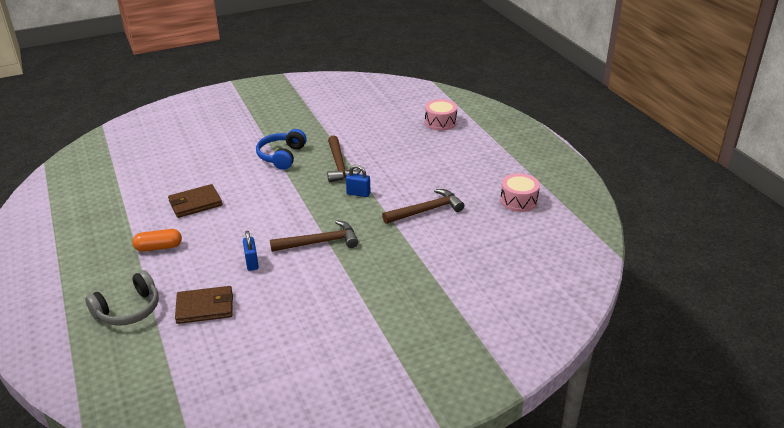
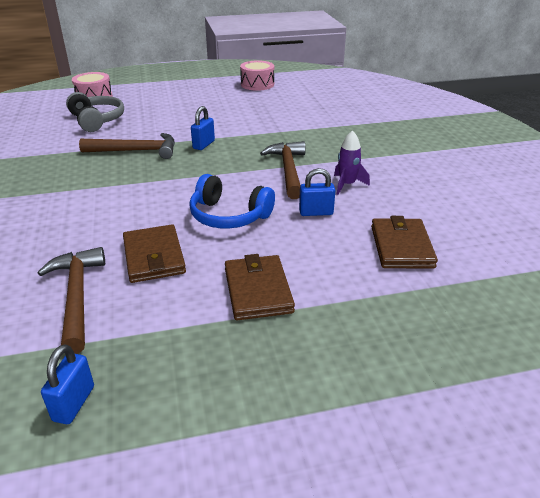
camera: 80 degrees left, 0 degrees up
(82, 206) = (74, 403): none -> blue padlock
(128, 310) = (407, 314): grey headphones -> grey headphones (97, 120)
(158, 247) = (258, 290): orange capsule -> brown wallet
(281, 156) = (79, 185): blue headphones -> blue headphones (229, 216)
(298, 276) = (347, 185): none -> purple rocket
(426, 210) = (254, 117): brown hammer -> brown hammer (77, 296)

